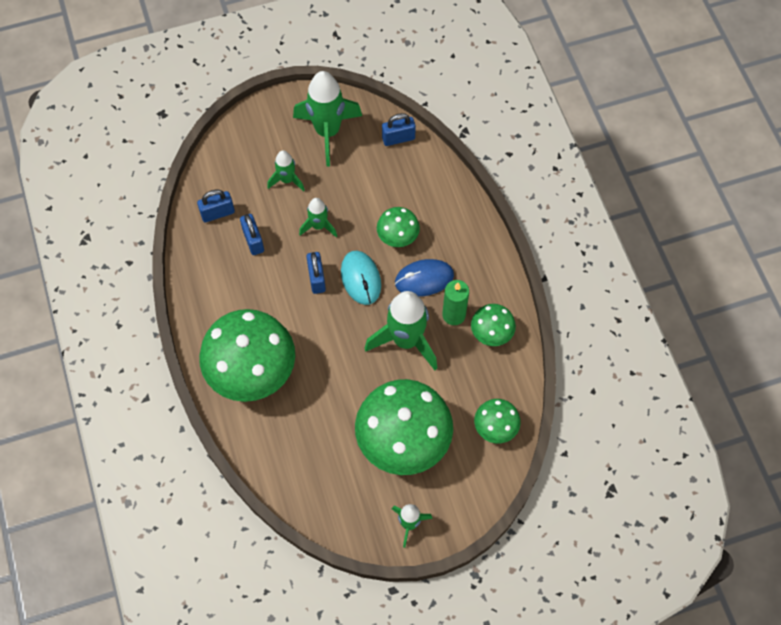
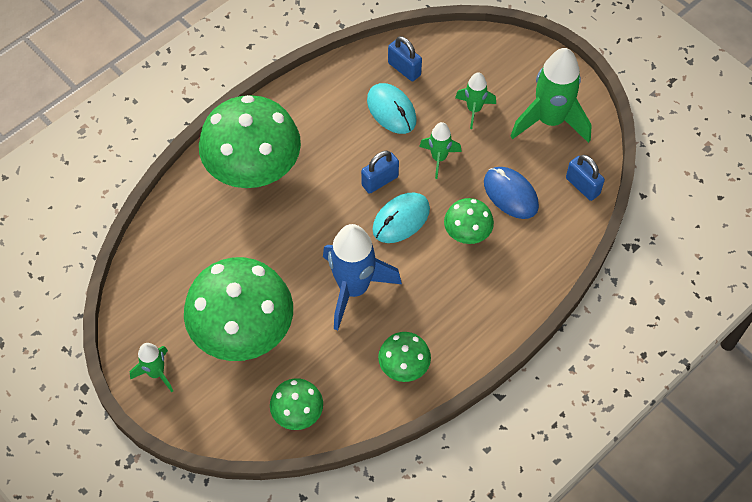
camera: 65 degrees right, 5 degrees down
(253, 240) = (391, 110): blue padlock -> turquoise mouse
(406, 340) = (353, 289): green rocket -> blue rocket
(424, 279) = (432, 277): blue mouse -> blue mouse (510, 194)
(454, 315) = (406, 322): green candle -> none

